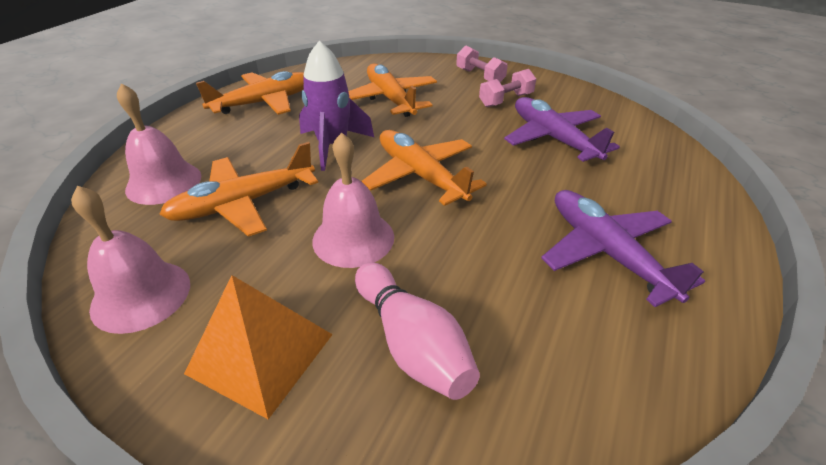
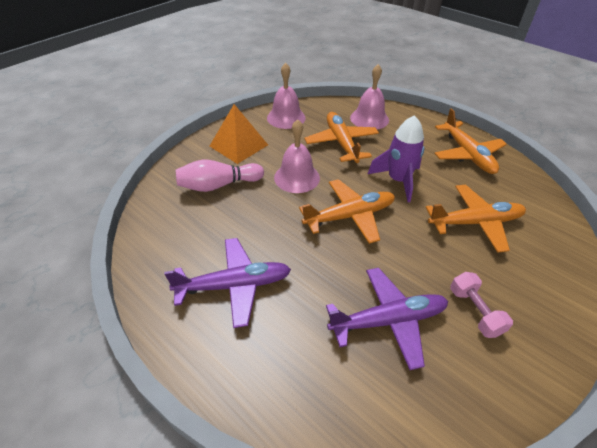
camera: 105 degrees right, 5 degrees up
(480, 76) = (538, 308): pink dumbbell -> none

